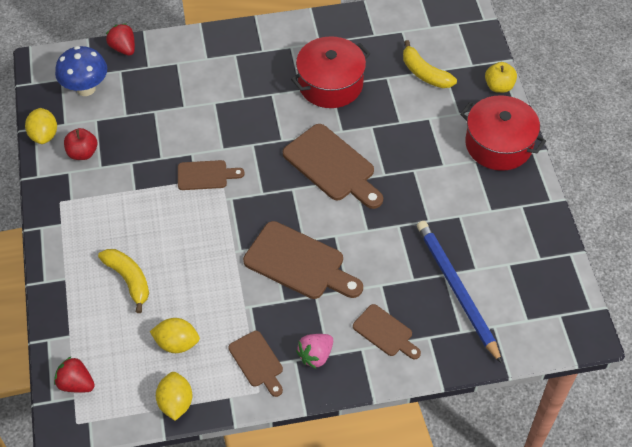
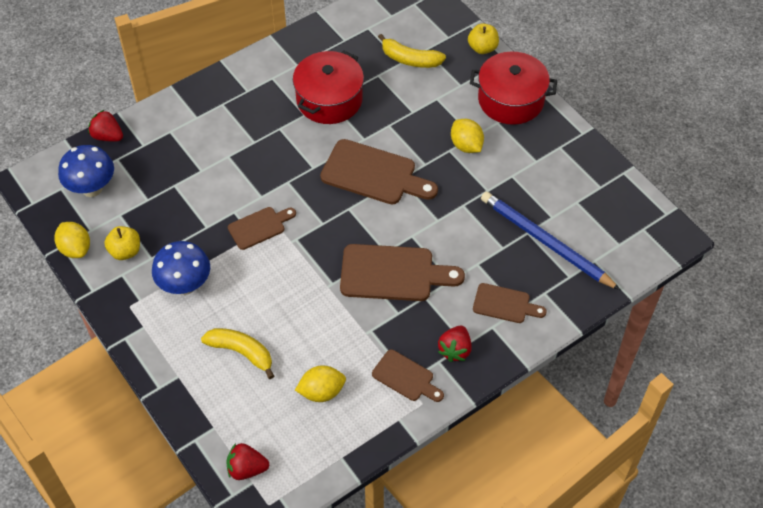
camera: 25 degrees left, 0 degrees up
(82, 153) = (125, 251): red apple -> yellow apple
(115, 202) = (185, 285): none -> blue mushroom
(175, 403) = (352, 446): yellow lemon -> yellow lemon (466, 145)
(315, 355) = (455, 350): pink strawberry -> red strawberry

